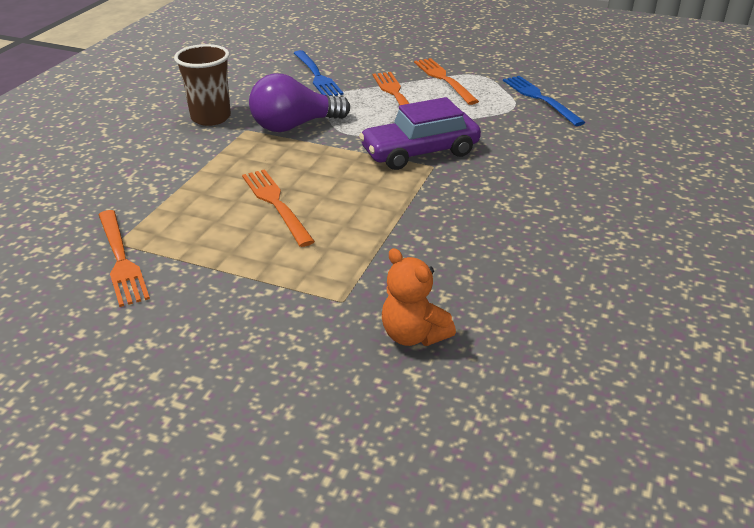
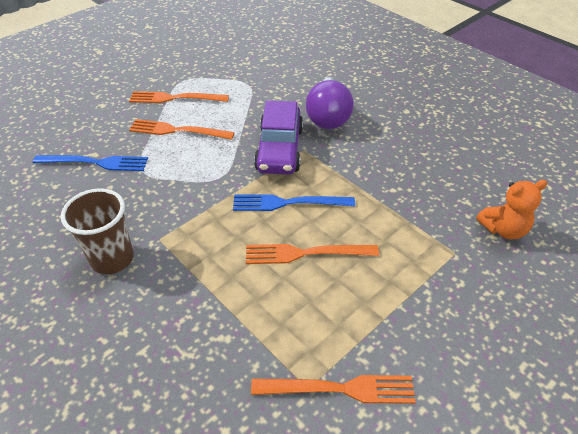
camera: 65 degrees left, 10 degrees up
(294, 126) = (180, 205): purple light bulb -> purple light bulb (328, 116)
(540, 99) = (246, 69): blue fork -> blue fork (288, 203)

